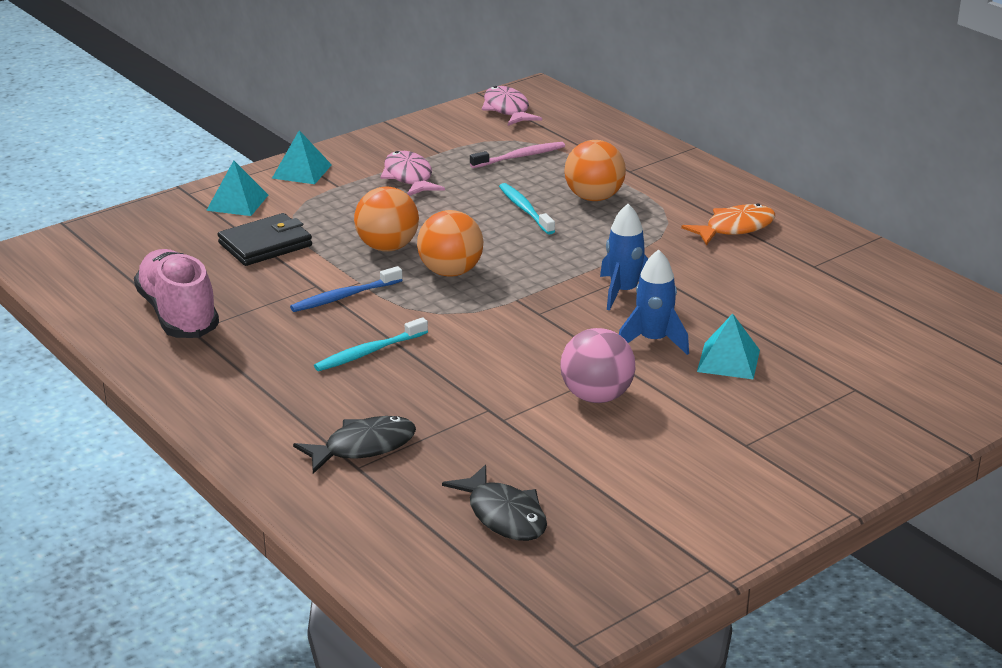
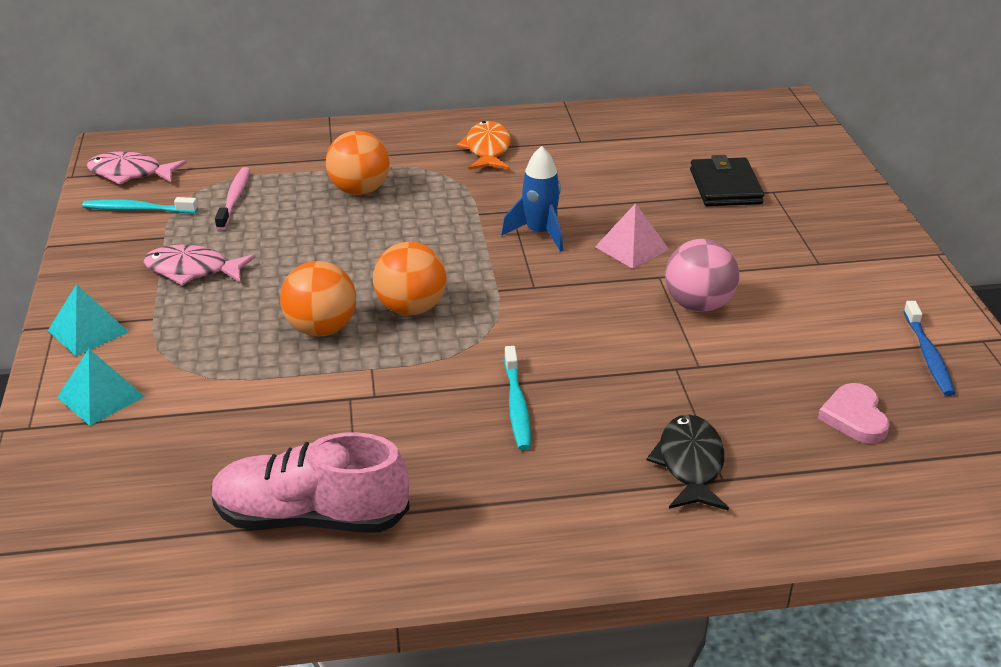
camera: 60 degrees left, 5 degrees up
(265, 244) = (223, 406): black wallet -> black wallet (725, 187)
(344, 297) = (392, 387): blue toothbrush -> blue toothbrush (928, 355)
(503, 515) = (854, 417): black fish -> pink heart
(525, 210) = (339, 230): turquoise toothbrush -> turquoise toothbrush (137, 209)
(653, 341) = (632, 248): blue rocket -> pink pyramid
(728, 360) = (691, 226): turquoise pyramid -> none

